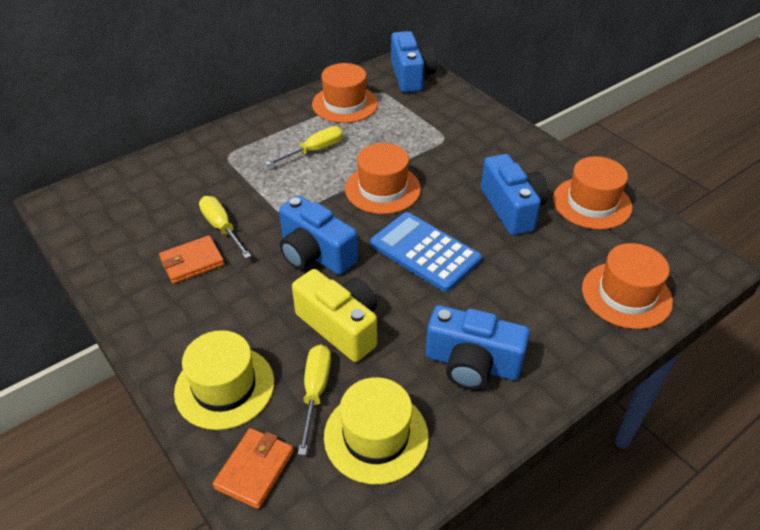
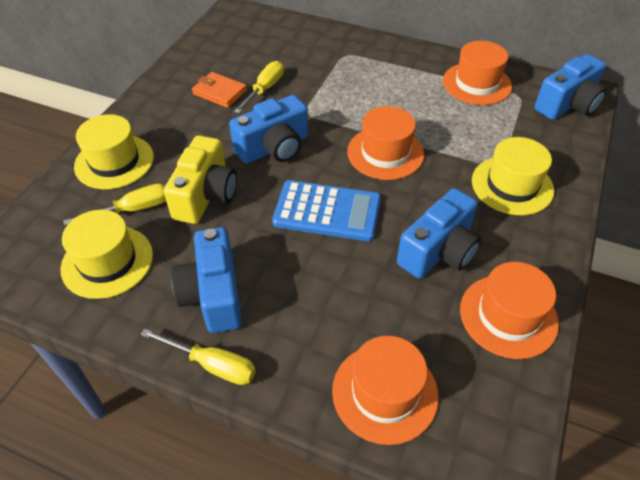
camera: 60 degrees right, 5 degrees up
(254, 470) = (50, 209): orange wallet -> none
(314, 151) = (396, 94): yellow screwdriver -> yellow screwdriver (212, 365)
(315, 254) = (274, 148): blue camera -> blue camera turned 135 degrees counterclockwise
(425, 252) = (327, 211): blue calculator -> blue calculator turned 90 degrees clockwise
(472, 142) = (512, 185): none -> yellow hat

